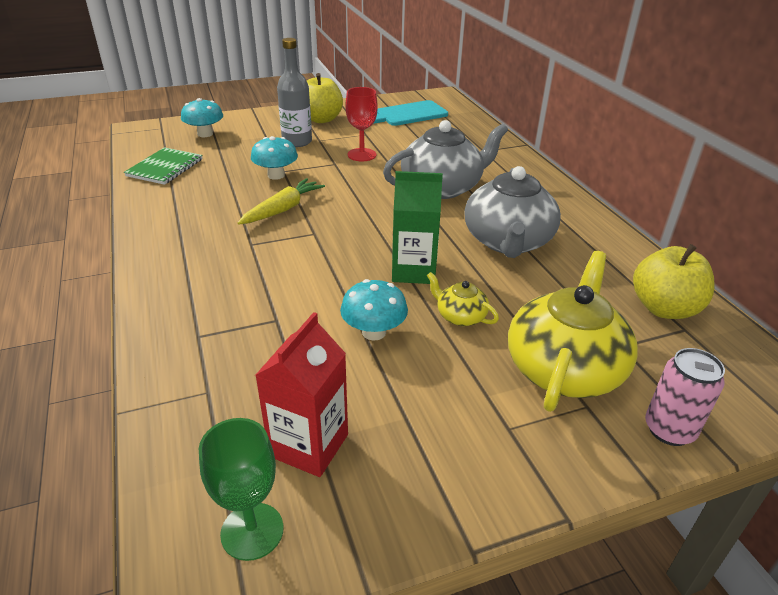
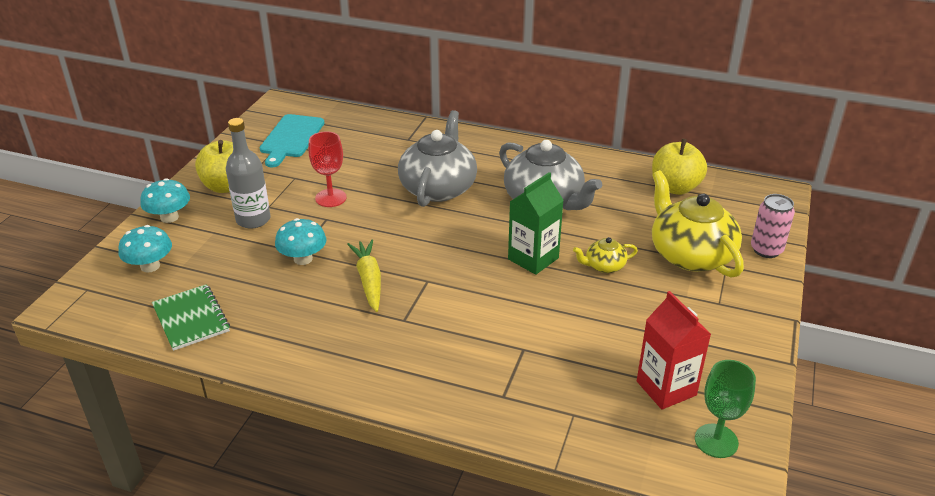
camera: 50 degrees left, 0 degrees up
(374, 332) = (583, 310): turquoise mushroom -> turquoise mushroom (169, 217)

